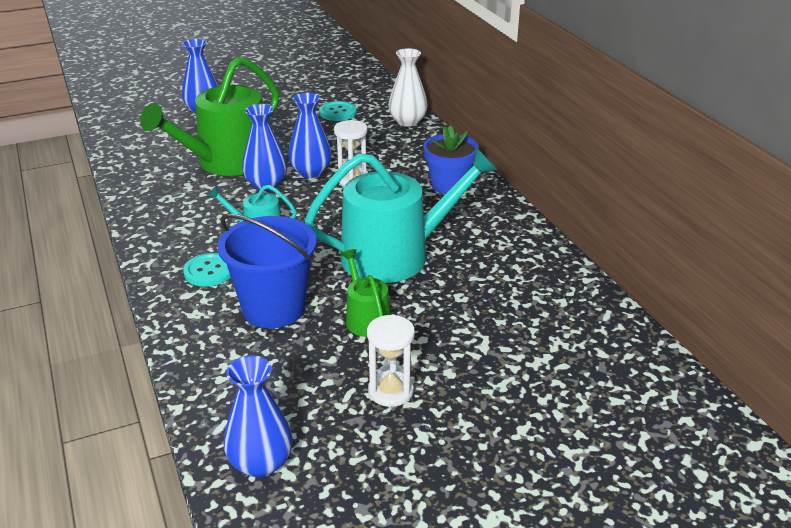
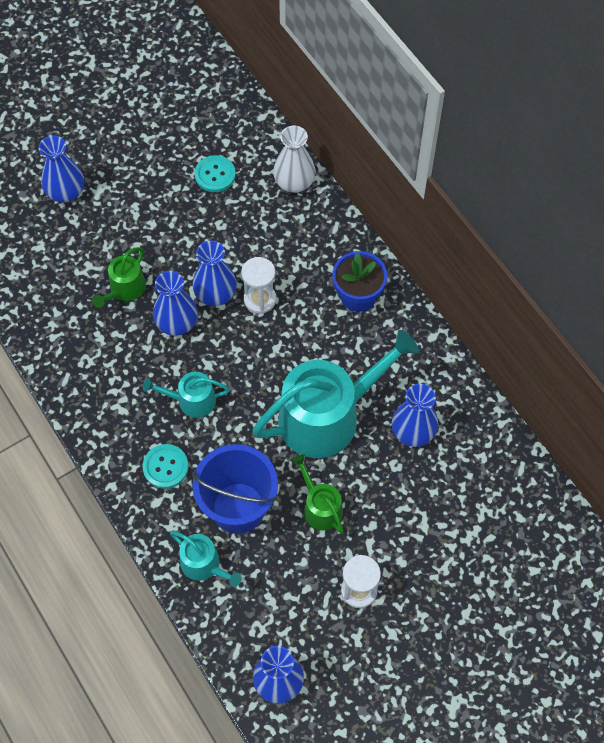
camera: 10 degrees left, 30 degrees up
(216, 348) = (204, 565): none -> turquoise watering can
(227, 162) = (125, 289): green watering can -> green watering can, size x0.48
(486, 275) = (413, 431): none -> blue vase

